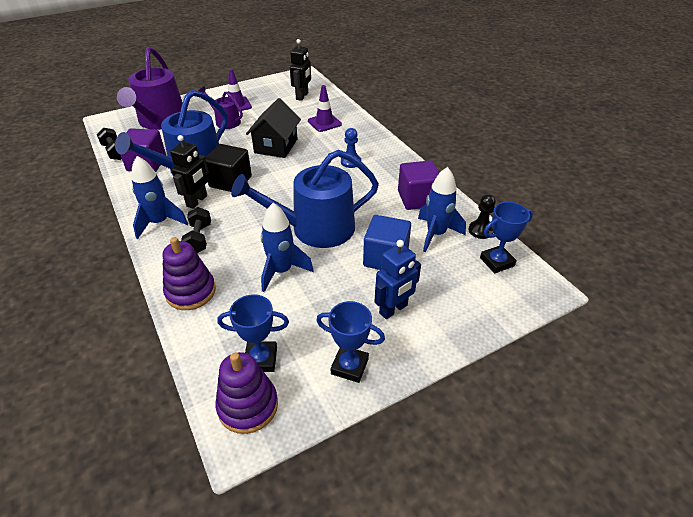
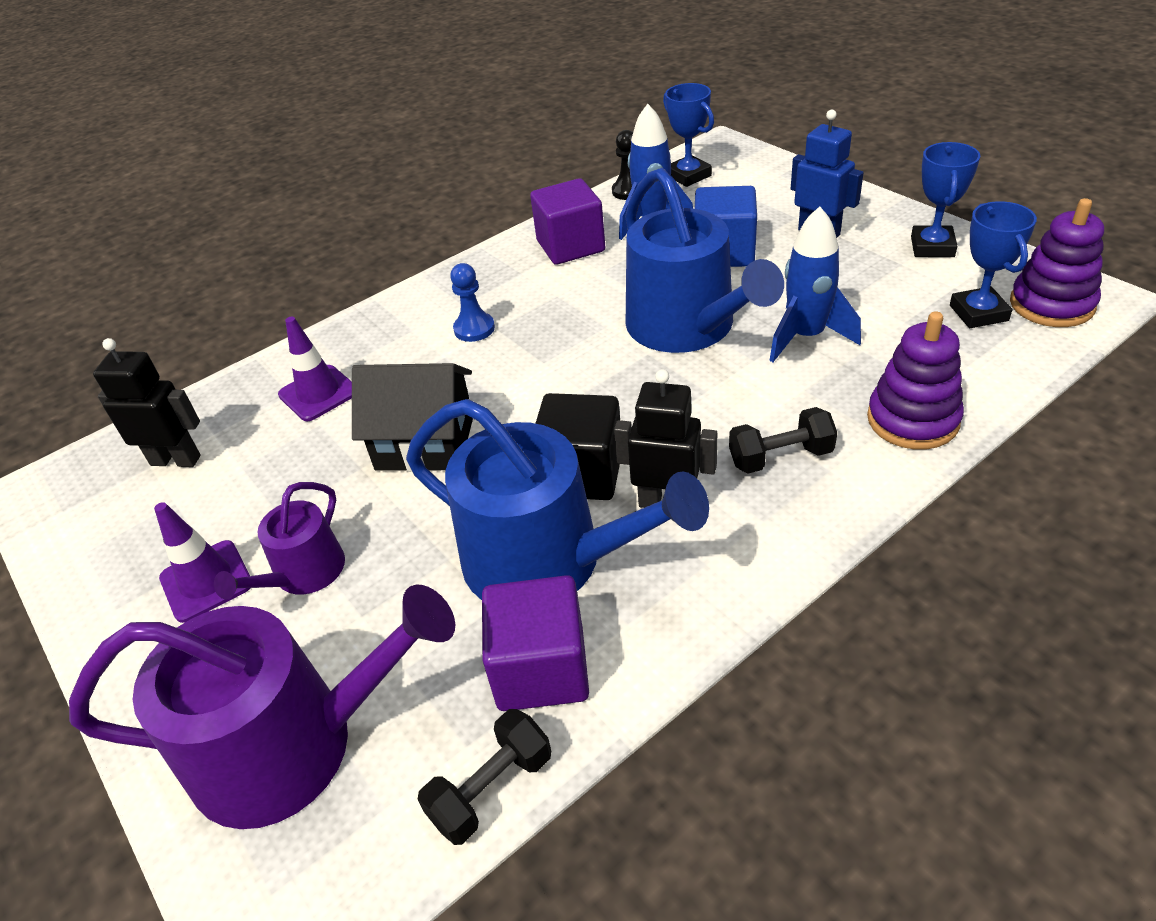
camera: 95 degrees left, 0 degrees up
(159, 223) = (762, 536): blue rocket -> none

